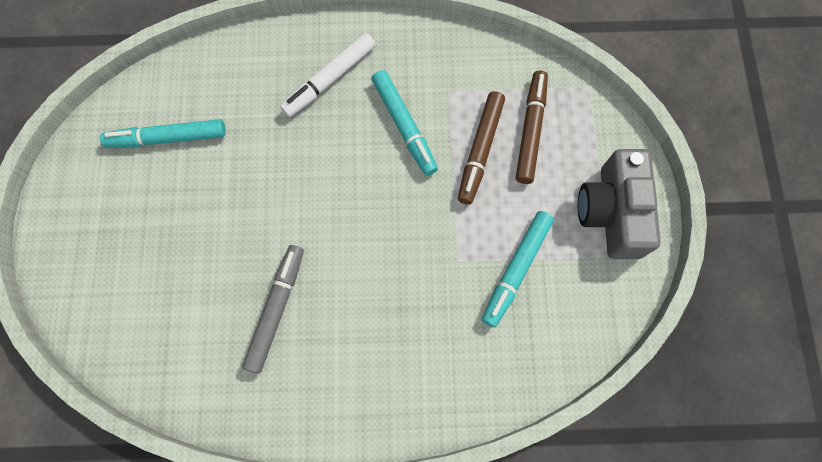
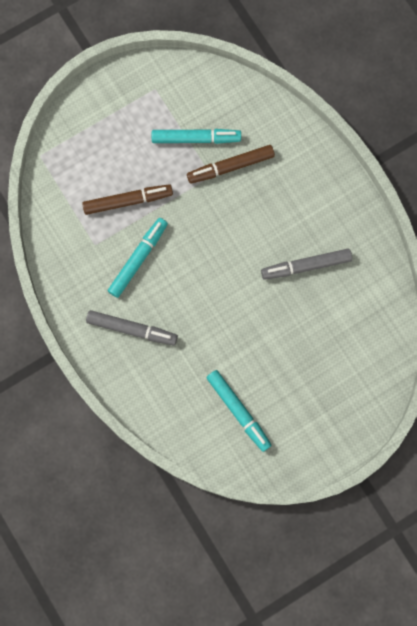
camera: 120 degrees left, 5 degrees up
(329, 79) = (132, 329): white marker -> grey marker
(530, 130) = (94, 177): brown marker -> brown marker (230, 166)
(612, 212) = (124, 100): grey camera -> none

